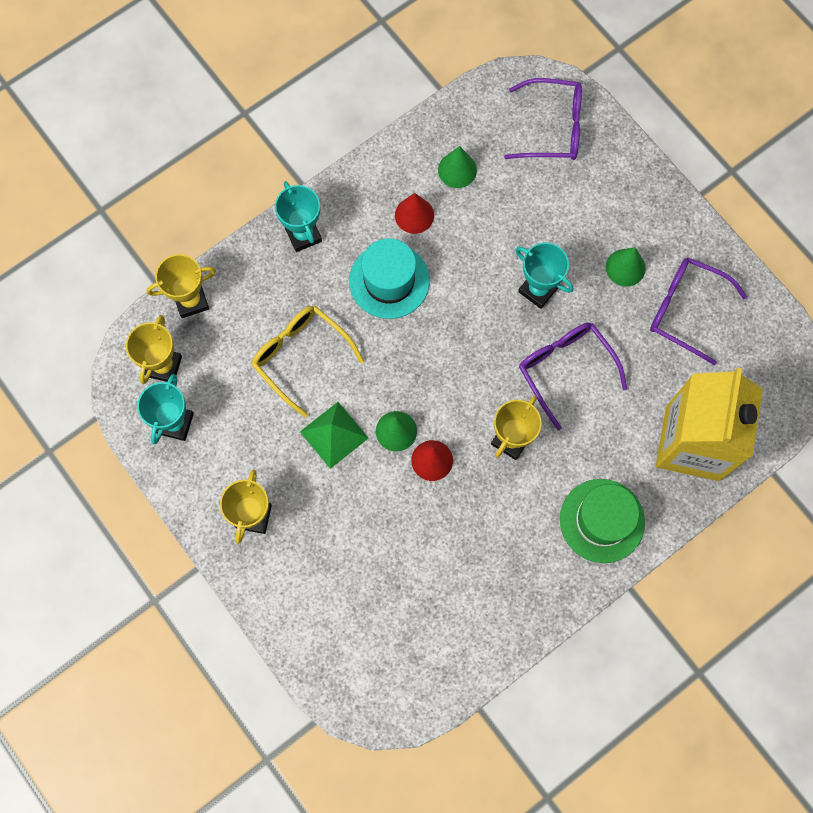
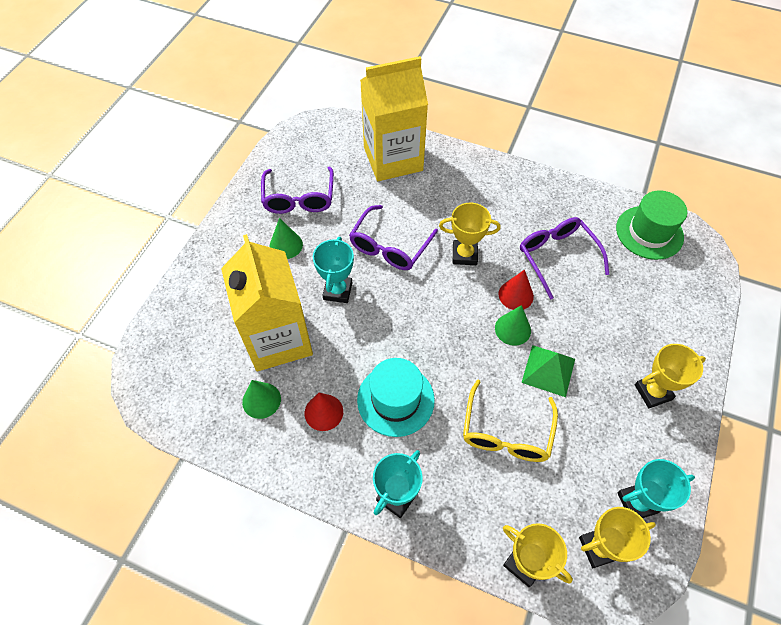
camera: 120 degrees left, 15 degrees down
(513, 211) = (278, 339): none -> yellow carton
(552, 128) = (184, 347): purple glasses -> purple glasses (557, 257)
(602, 520) = (479, 183): green hat -> green hat (649, 232)

